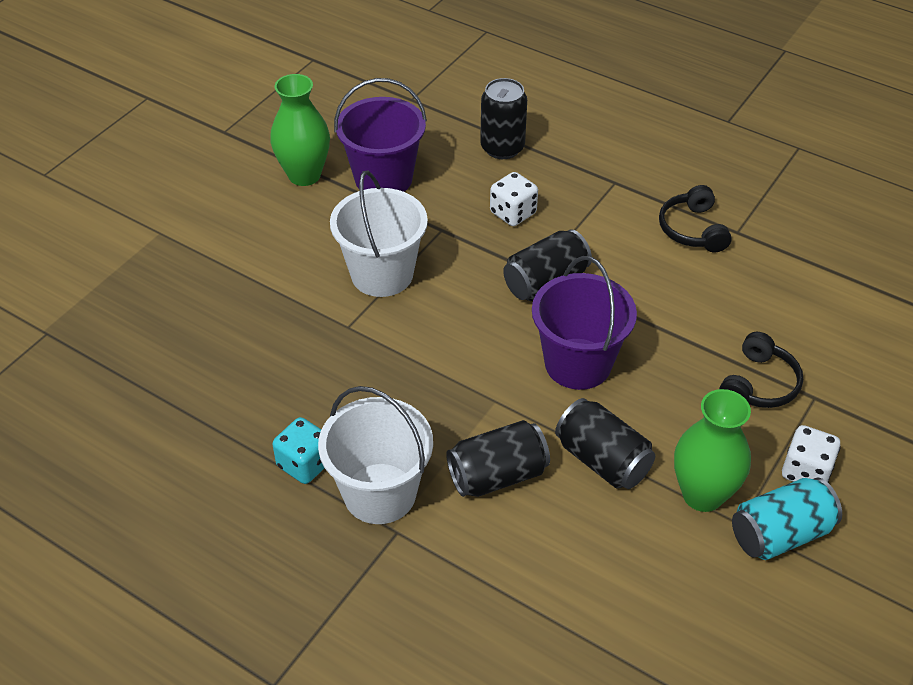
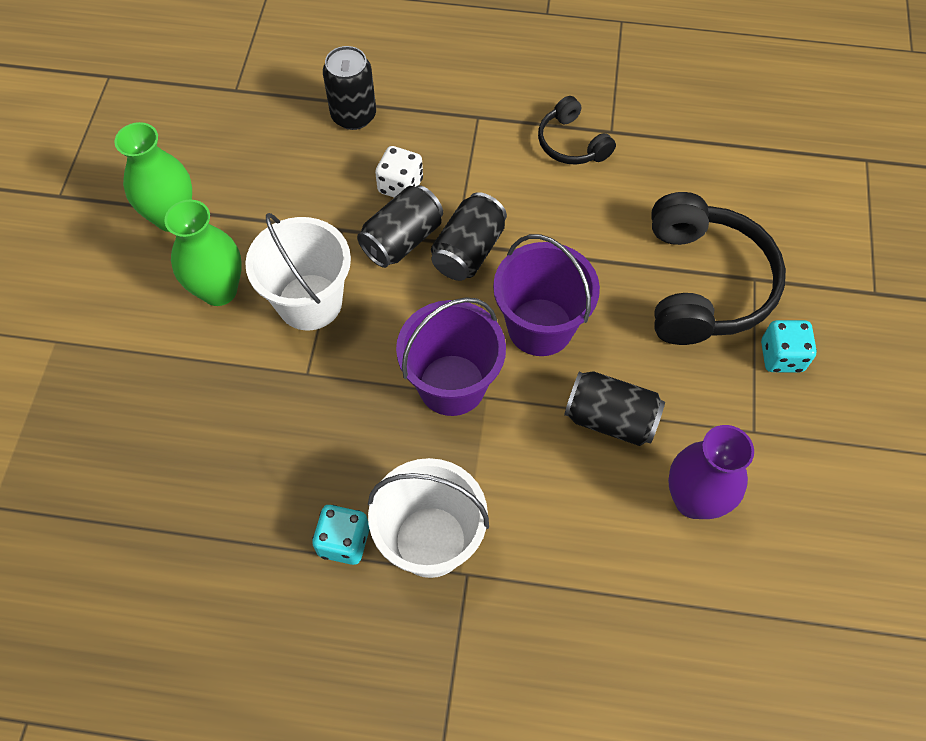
camera: 25 degrees left, 15 degrees up
(383, 178) = (255, 192): purple bucket -> purple bucket (452, 385)
(497, 475) = (527, 475): black can -> black can (402, 240)
(646, 556) = (693, 499): none -> purple vase
(702, 495) = (710, 417): green vase -> green vase (219, 290)
(759, 384) = (703, 284): black headphones -> black headphones, size x1.89
(780, 534) = (790, 427): turquoise can -> none
(805, 471) = (781, 356): white dice -> turquoise dice

